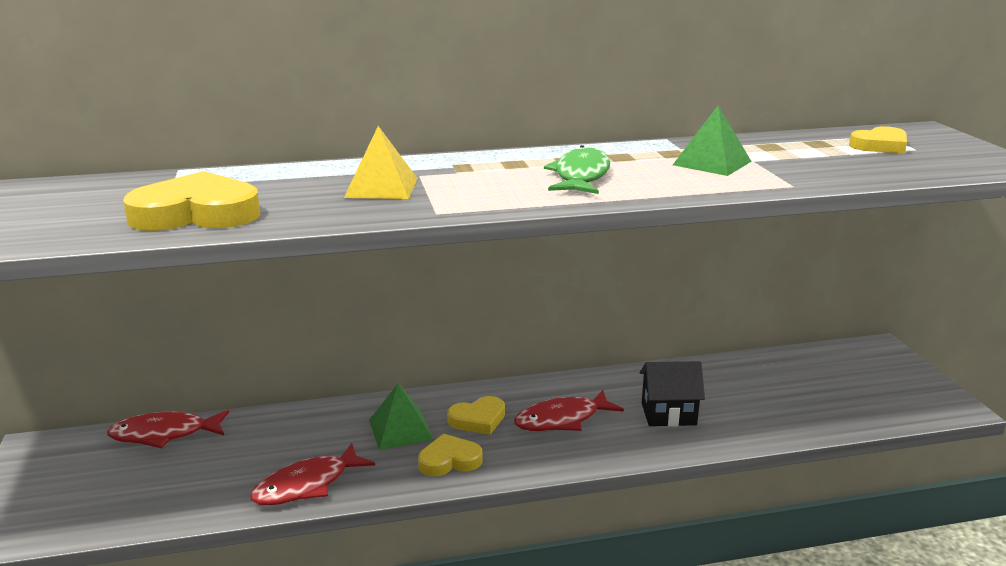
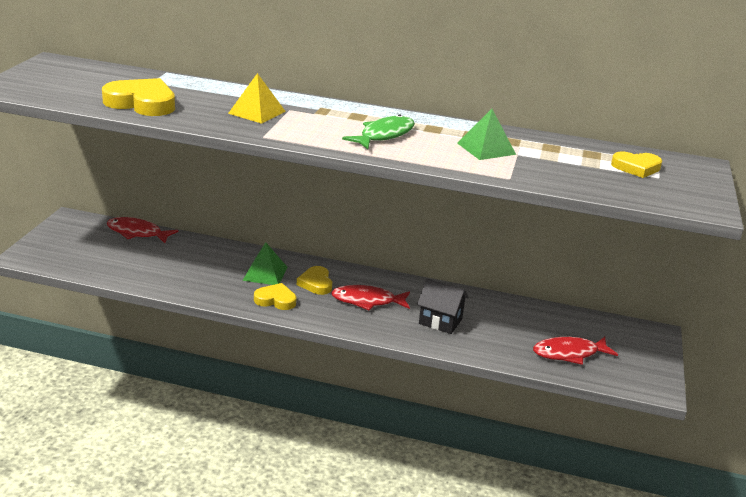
camera: 25 degrees right, 5 degrees up
(307, 485) = (186, 285): red fish -> red fish (569, 353)
(478, 419) = (316, 283): yellow heart -> yellow heart turned 75 degrees clockwise

